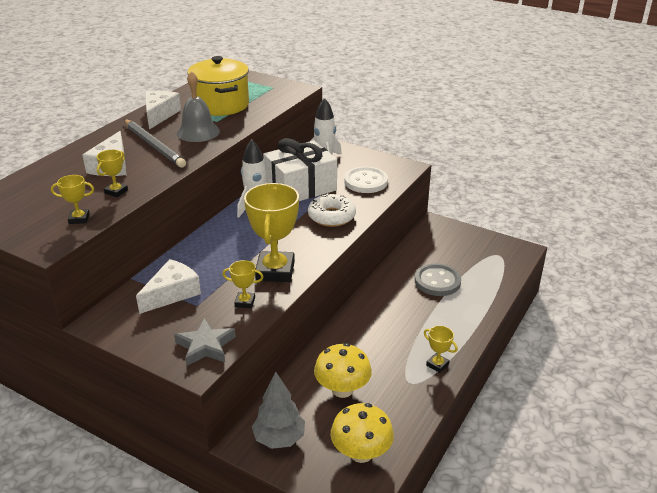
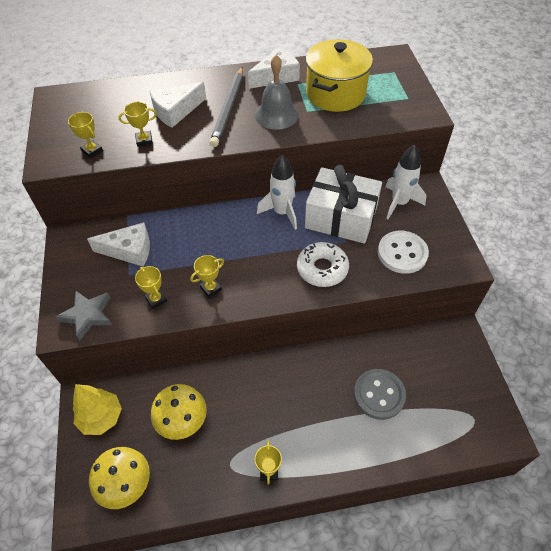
camera: 50 degrees right, 20 degrees up
(275, 271) = (211, 288): yellow trophy -> yellow trophy, size x0.47
(279, 439) = (101, 417): grey tree -> yellow tree

